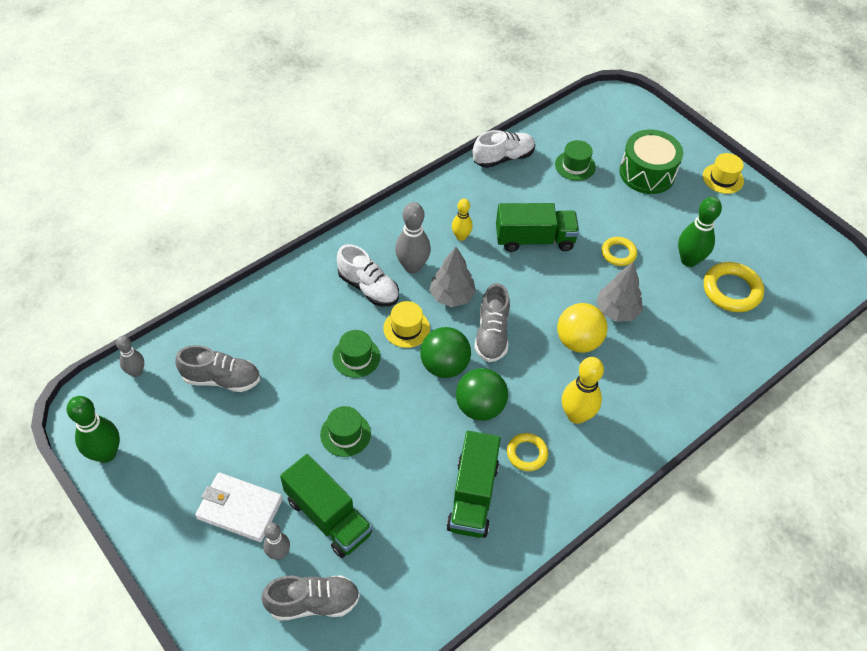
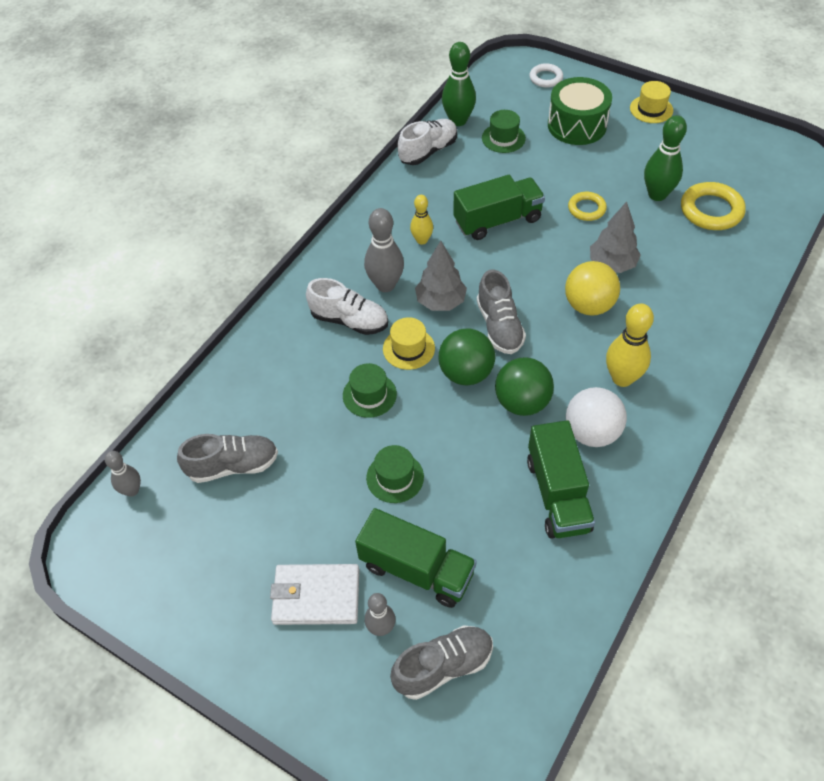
camera: 15 degrees left, 0 degrees up
(106, 454) = (136, 590): green bowling pin -> green bowling pin (458, 120)
(527, 453) = (591, 433): yellow ring -> white ball
(640, 121) = (546, 78): none -> white ring

